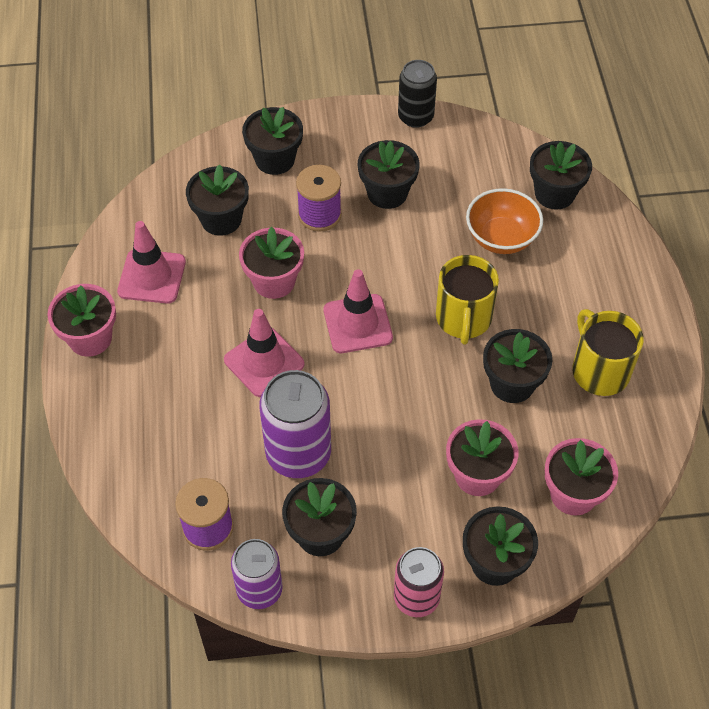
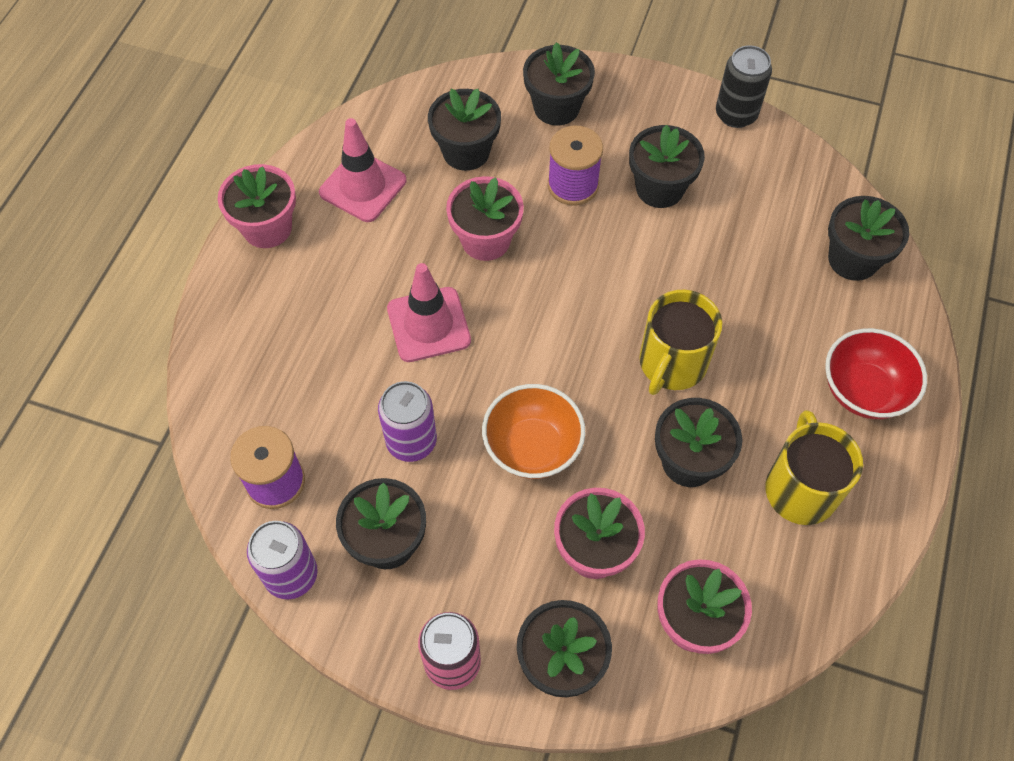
camera: 25 degrees right, 5 degrees up
(298, 454) = (411, 441): purple can -> purple can, size x0.66
(357, 324) = (550, 322): pink traffic cone -> none
(501, 238) = (763, 287): orange bowl -> orange bowl (532, 447)
(608, 284) = (863, 391): none -> red bowl

